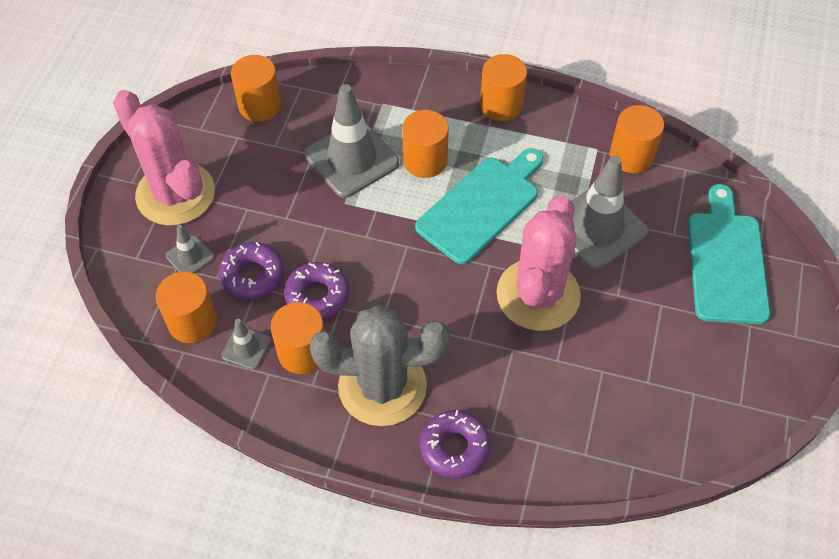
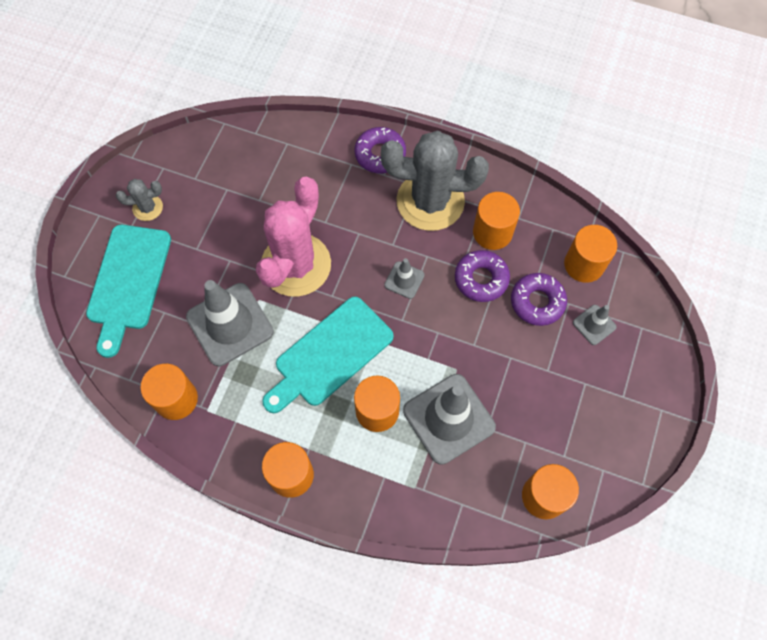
camera: 175 degrees left, 10 degrees up
(175, 194) = (617, 392): pink cactus -> none
(246, 348) = (538, 239): grey traffic cone -> grey traffic cone (404, 280)
(739, 349) = (147, 208): none -> grey cactus

